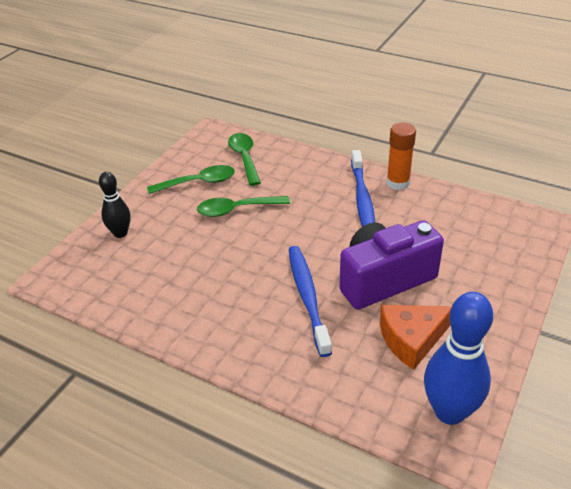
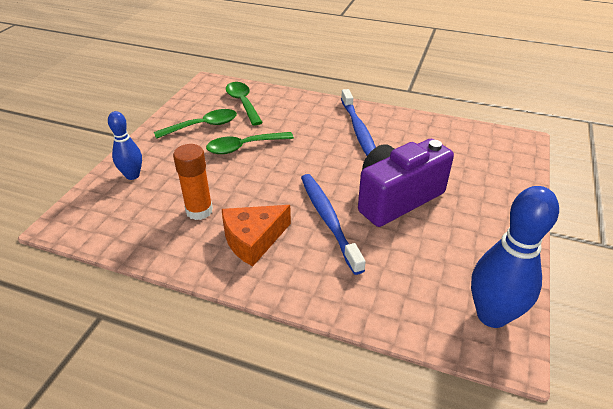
camera: 10 degrees left, 0 degrees up
(120, 233) = (132, 175): black bowling pin -> blue bowling pin
(398, 183) = (387, 115): orange glue stick -> orange glue stick (199, 211)
(411, 339) = (436, 250): orange cheese -> orange cheese (253, 239)

